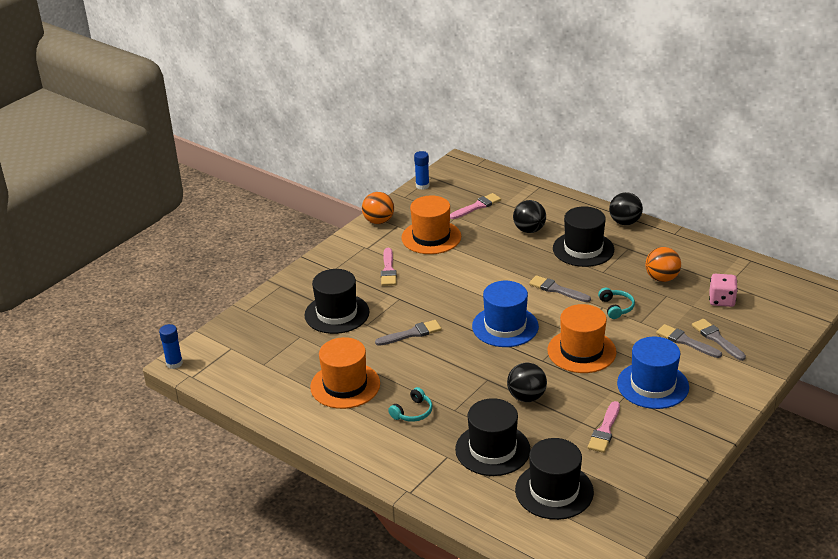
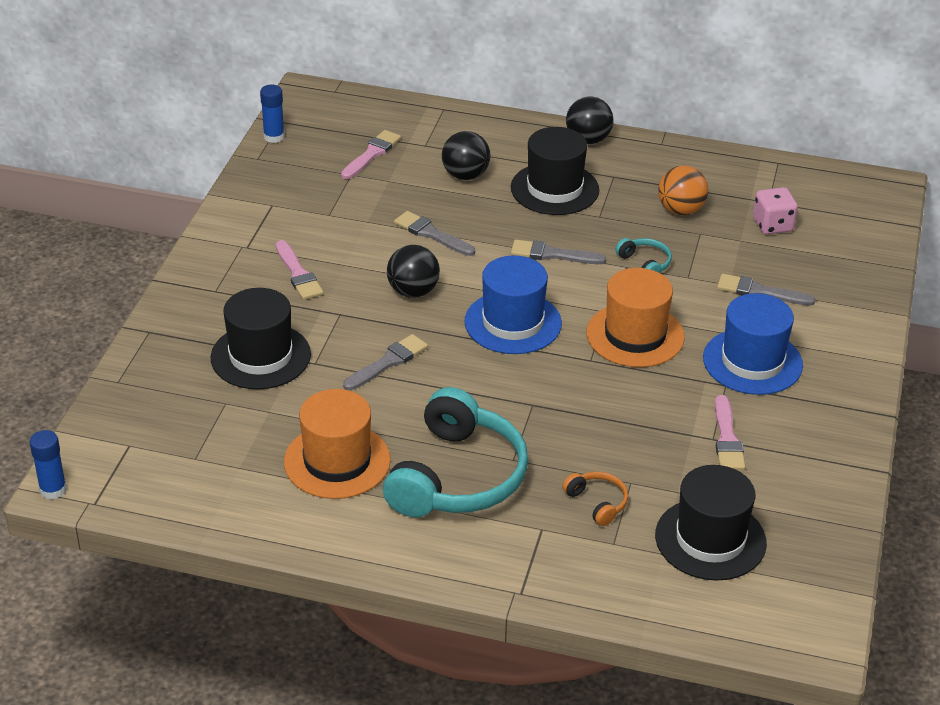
camera: 25 degrees left, 5 degrees up
(378, 221) = (240, 203): orange ball -> none
(413, 412) = (457, 477): turquoise headphones -> turquoise headphones, size x2.37
(431, 237) = (332, 212): orange hat -> none
(492, 449) = (597, 503): black hat -> orange headphones
(526, 397) = (599, 417): black ball -> black ball (413, 291)
(716, 339) = (795, 279): grey brush -> grey brush (431, 234)

